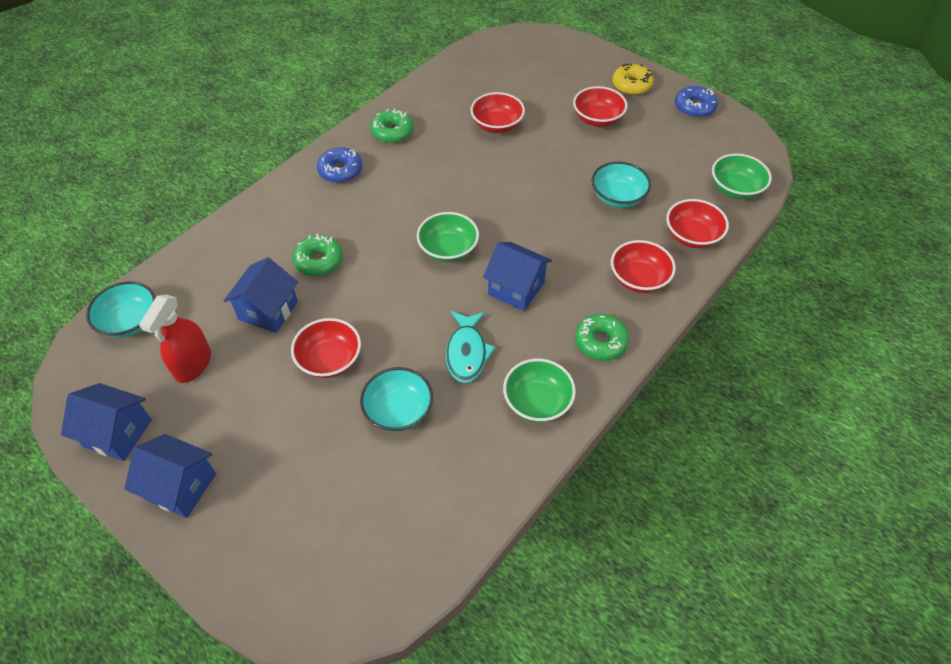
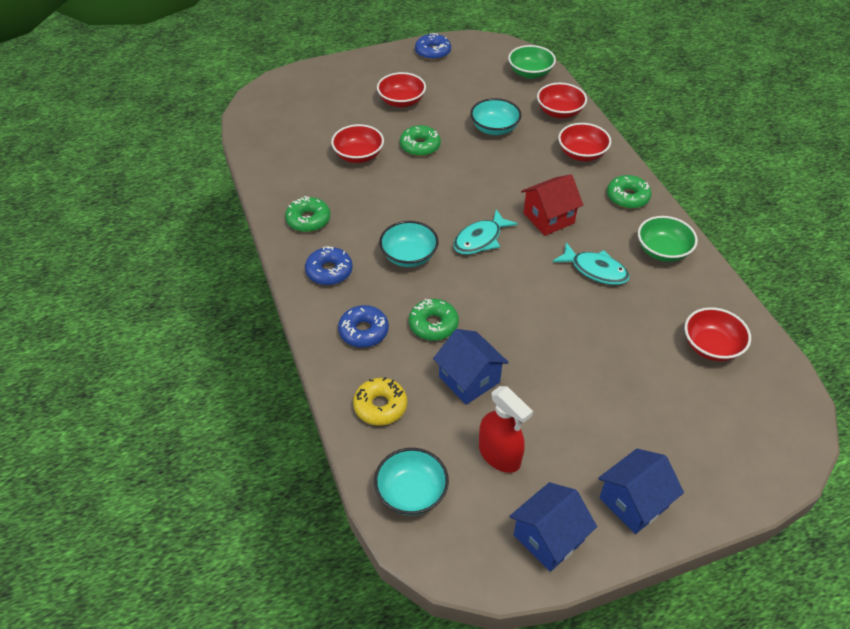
camera: 60 degrees left, 5 degrees down
(285, 220) = (363, 331): none -> blue donut
(329, 360) = (552, 355): red bowl -> red bowl (711, 346)
(398, 410) = (629, 331): turquoise bowl -> turquoise bowl (409, 256)
(448, 249) = (480, 239): green bowl -> turquoise fish
(516, 288) = (548, 218): blue house -> red house
(544, 157) = (420, 146): none -> green donut
(631, 85) = (379, 68): yellow donut -> yellow donut (380, 406)

